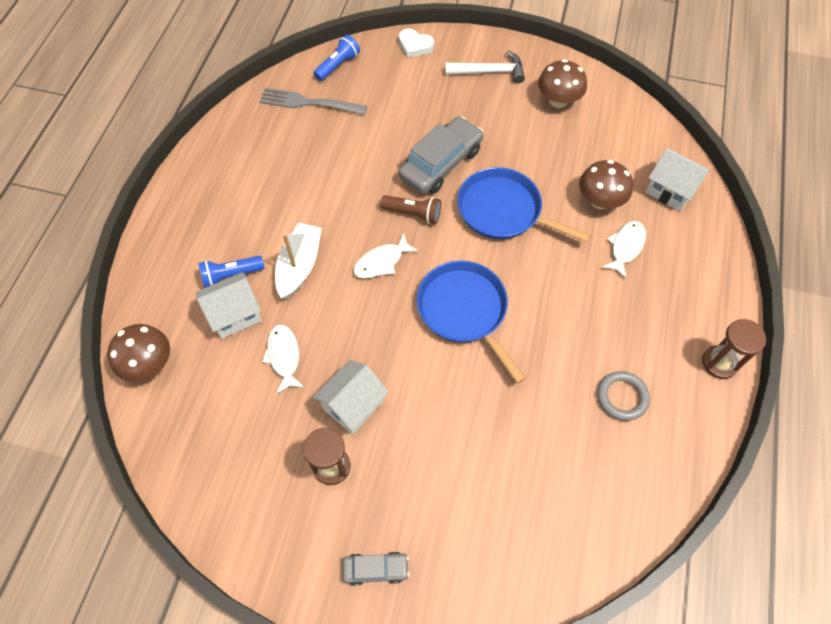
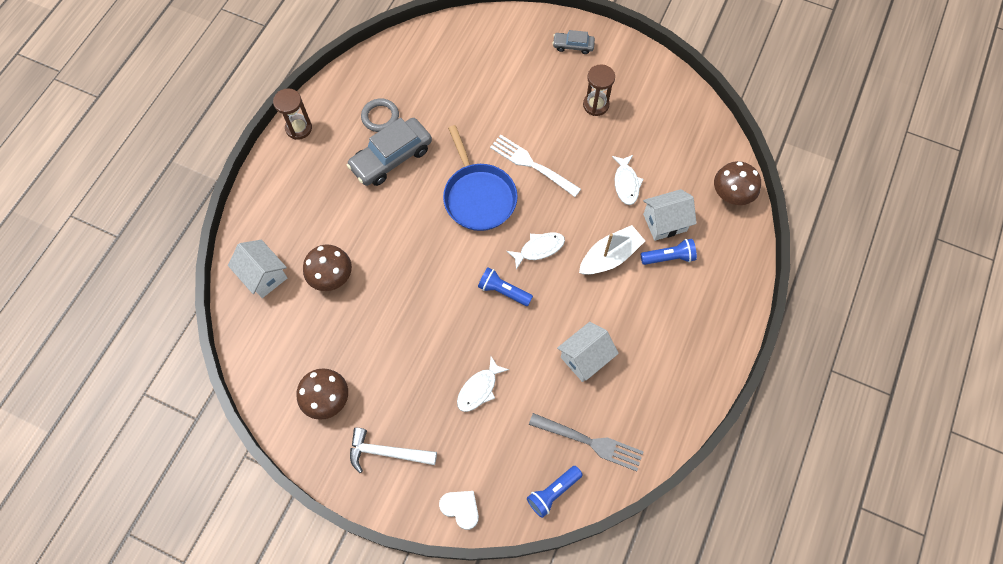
camera: 170 degrees left, 5 degrees up
(299, 266) = (610, 256): white boat -> white boat turned 150 degrees counterclockwise
(353, 405) = (576, 141): white house -> white house (585, 358)
(407, 362) = (532, 164): none -> white fork
(413, 213) = (503, 291): brown flashlight -> blue flashlight
(441, 163) = (466, 341): grey car -> grey car (391, 158)
(503, 210) = (421, 281): blue pan -> none
(625, 247) = (328, 229): white fish -> white fish (479, 389)

